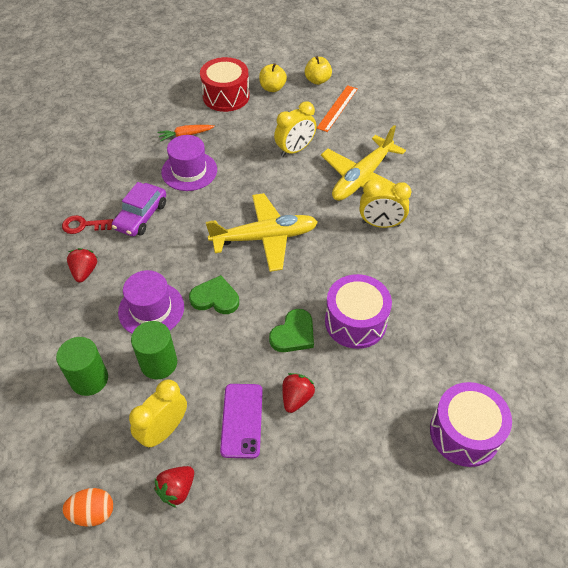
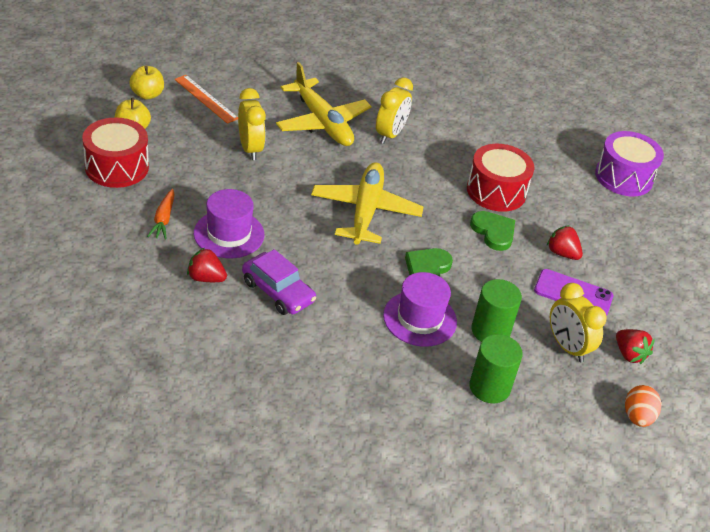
camera: 75 degrees left, 10 degrees down
(83, 225) = (263, 343): red key -> none
(84, 272) = (339, 359): red strawberry -> red strawberry (206, 278)
(355, 321) = (496, 191): purple drum -> red drum

